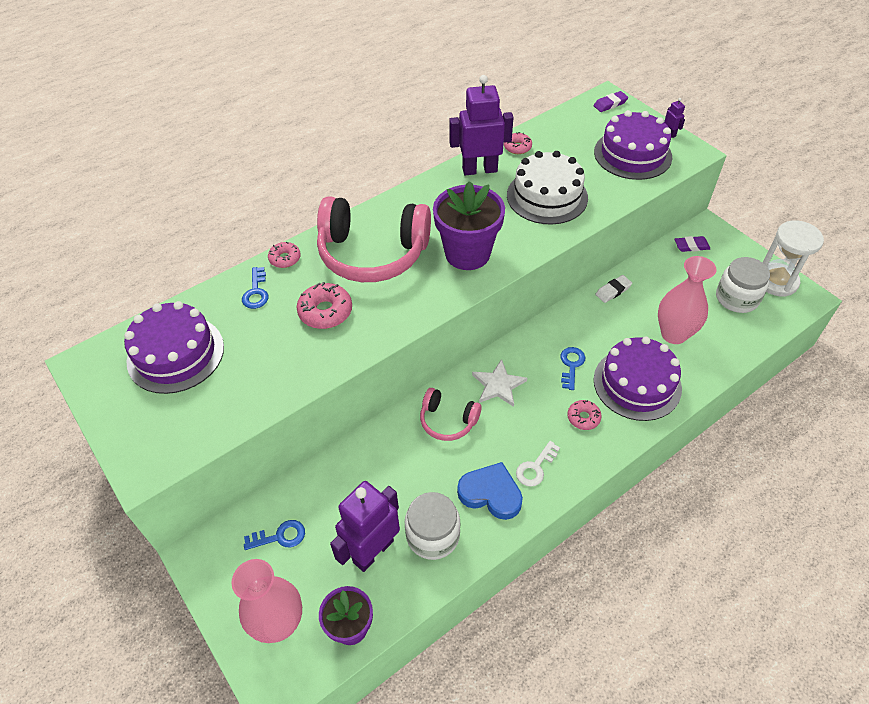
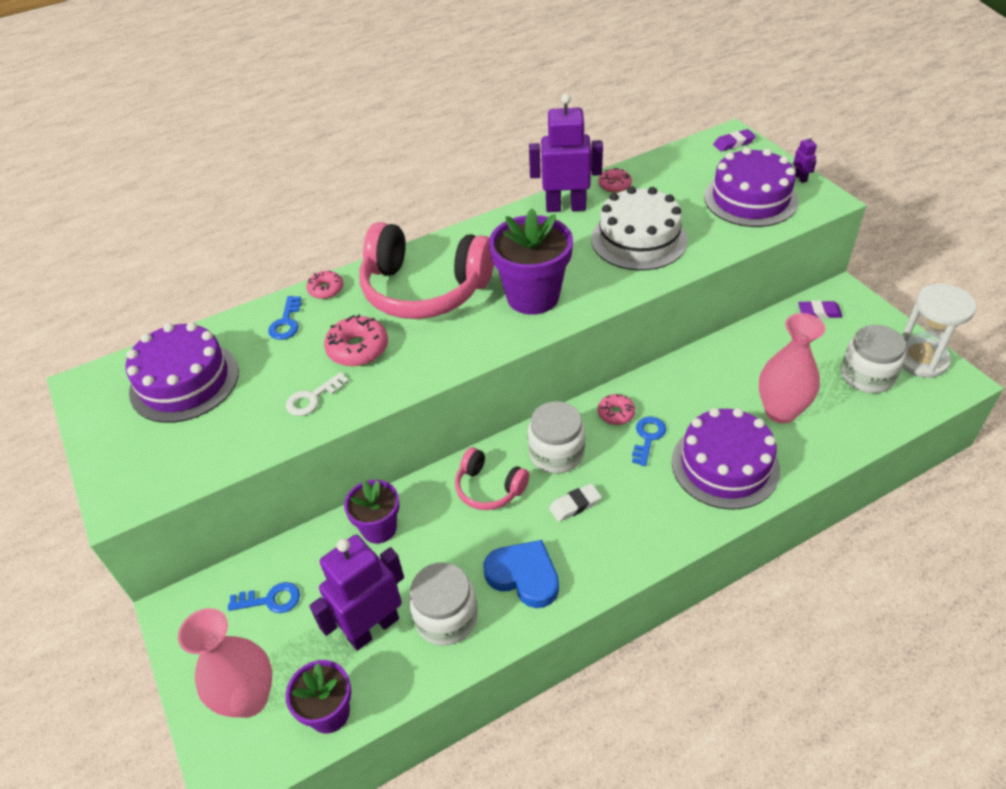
camera: 10 degrees right, 5 degrees down
(361, 464) = (379, 528): none -> purple flower pot
(498, 385) = (556, 453): white star -> white jar
(535, 468) = (583, 551): white key -> white key (312, 398)
(583, 418) = (652, 499): pink donut -> pink donut (616, 413)
(613, 291) = (713, 357): white eraser -> white eraser (575, 505)

